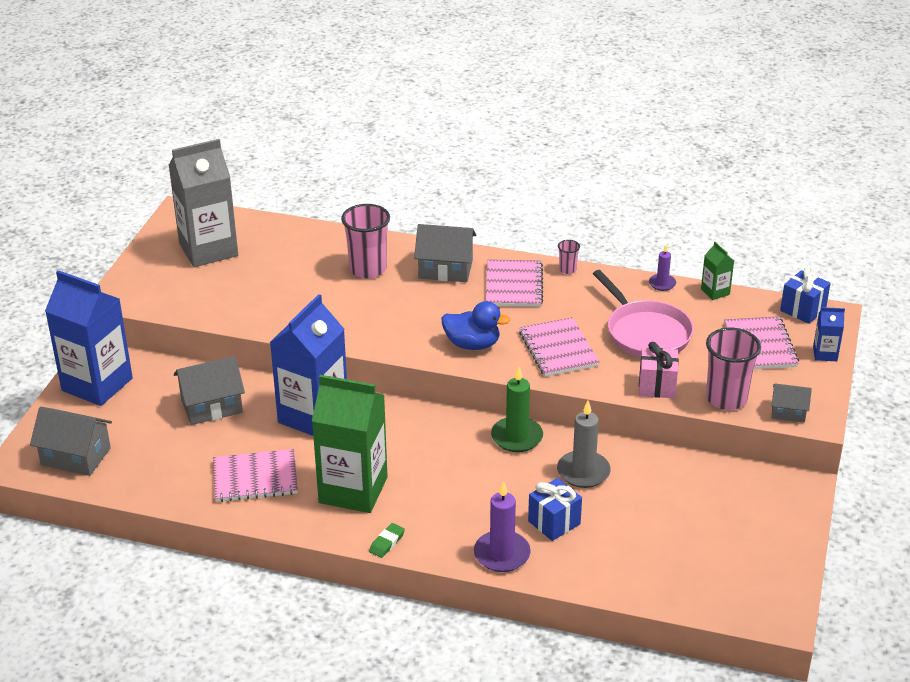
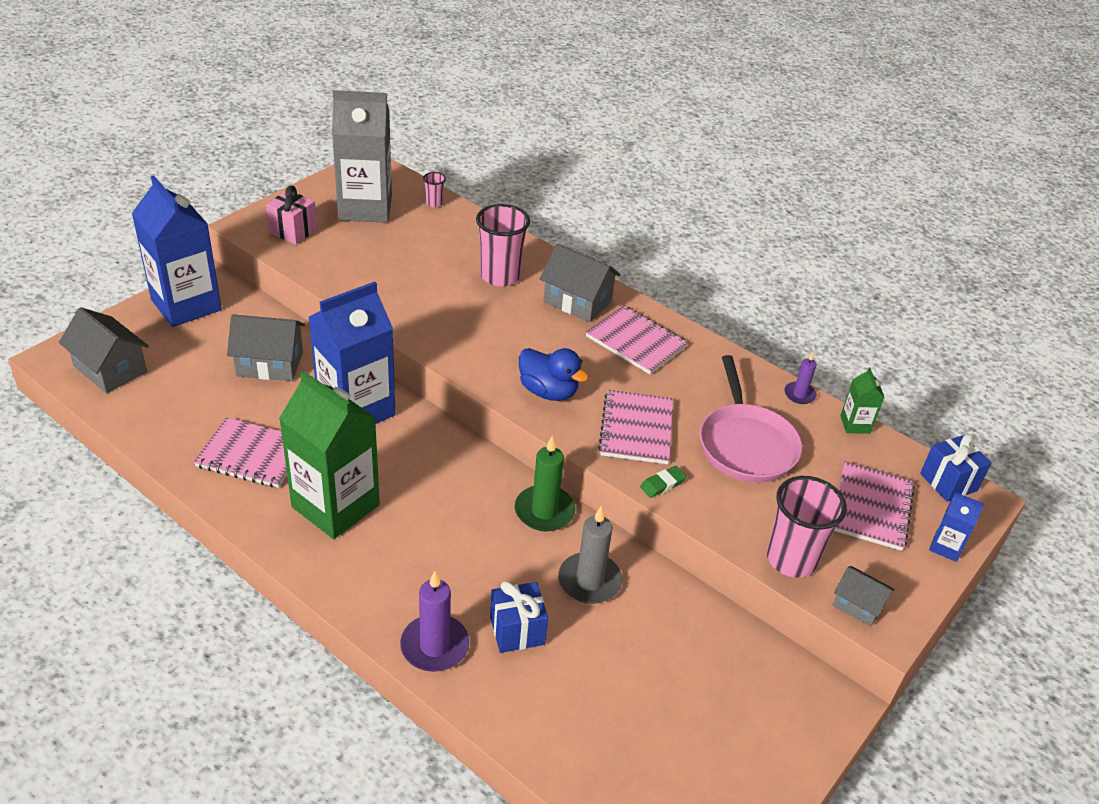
camera: 20 degrees right, 5 degrees up
(387, 543) = (325, 581): green eraser -> green eraser (662, 484)
(513, 285) = (636, 342): pink notebook -> pink notebook turned 75 degrees counterclockwise
(567, 270) = (704, 344): pink cup -> pink cup (434, 203)
(657, 386) = (719, 513): pink gift -> pink gift (293, 231)

